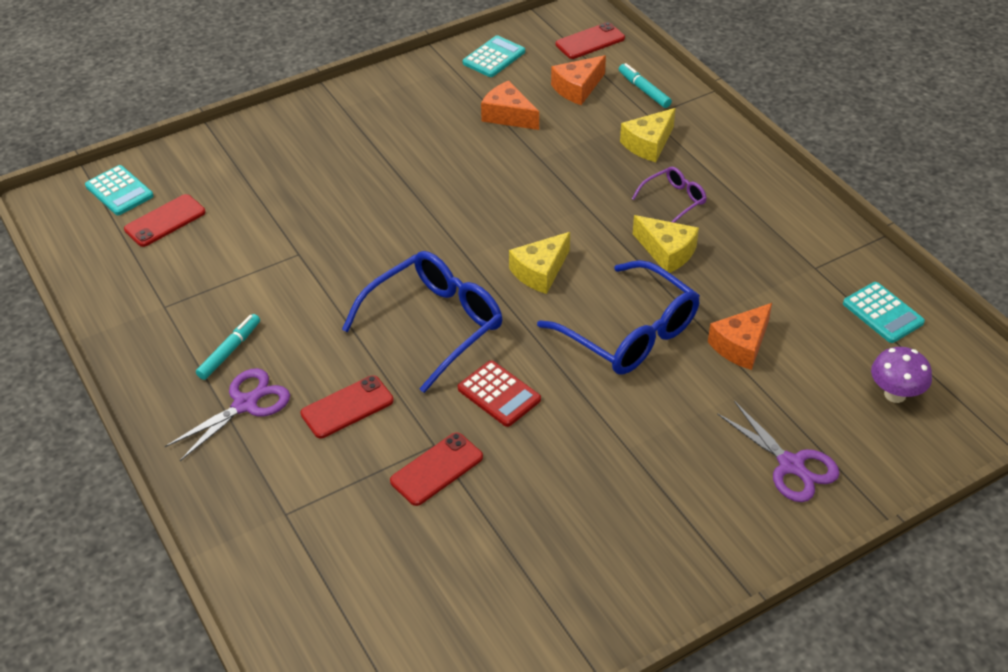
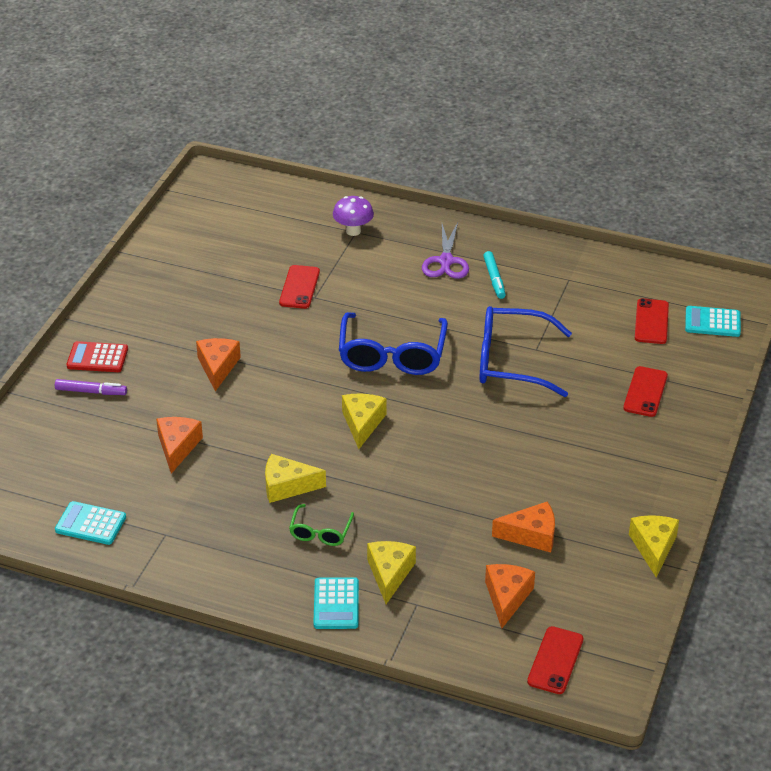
camera: 140 degrees right, 5 degrees down
(347, 407) = (387, 288): red phone -> red phone (645, 392)
(432, 66) = (653, 547): none -> yellow cheese
(494, 57) = (615, 588): turquoise calculator -> turquoise calculator (336, 604)
(499, 394) = (306, 339): red calculator -> red calculator (97, 358)
(624, 415) = (218, 367): none -> orange cheese
(630, 333) = (260, 416): blue glasses -> blue glasses (511, 362)
(644, 90) = (448, 630): turquoise marker -> none
(674, 200) = (320, 532): purple glasses -> green glasses
(790, 465) = (91, 392): purple scissors -> purple marker
(895, 394) = (48, 469): purple mushroom -> purple mushroom (353, 231)

